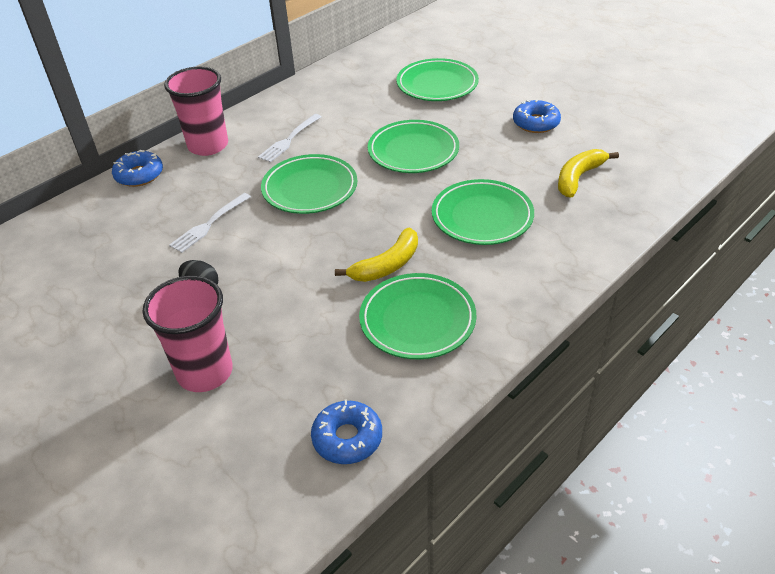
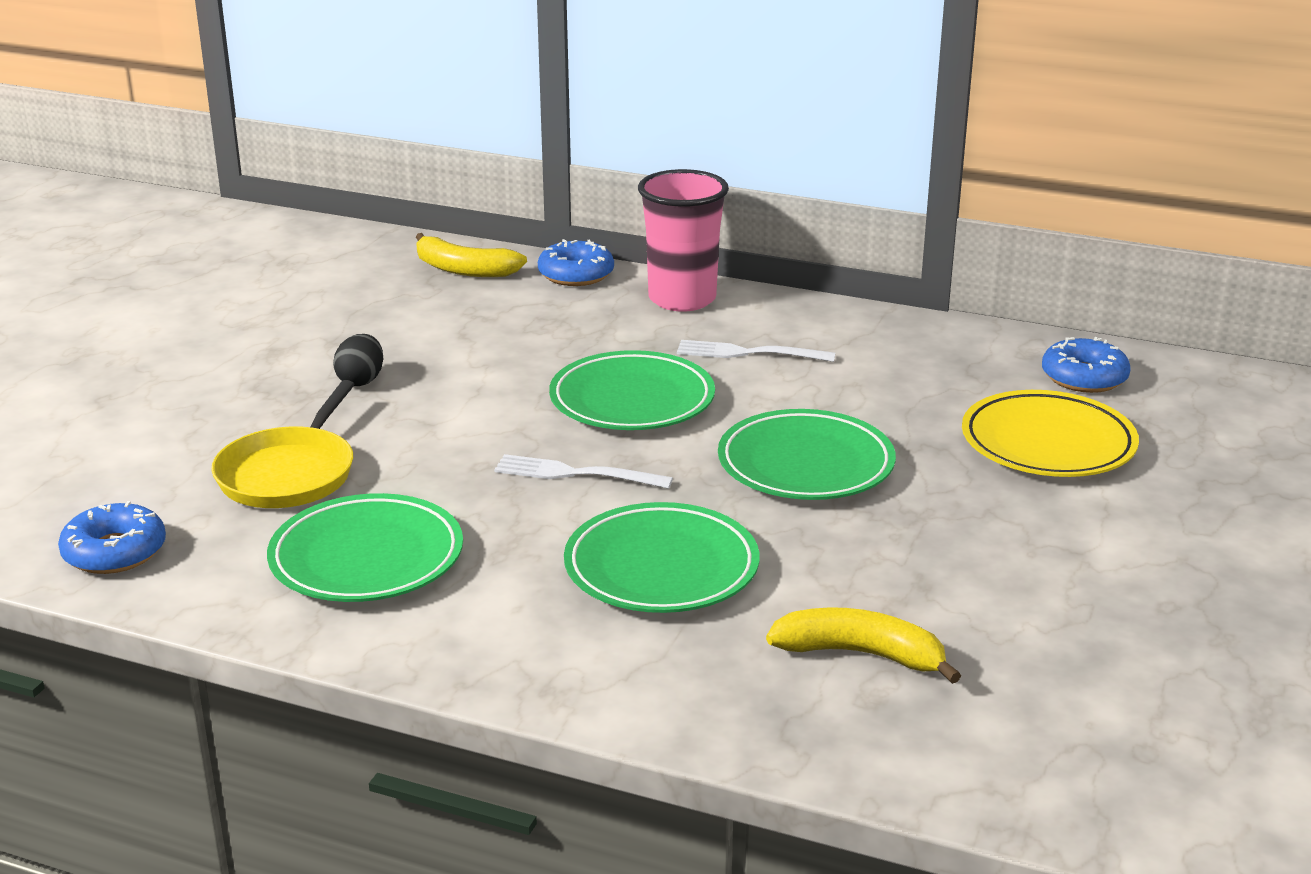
camera: 65 degrees right, 15 degrees down
(205, 372) = (205, 425): pink cup -> none
(209, 224) = (498, 349): white fork -> white fork (576, 474)
(299, 339) = (289, 474): none -> yellow pan
(387, 265) = (482, 505): yellow banana -> yellow banana (464, 269)
(437, 85) = (1048, 443): green plate -> yellow plate
(536, 123) = (1015, 574): blue donut -> blue donut (1084, 377)

